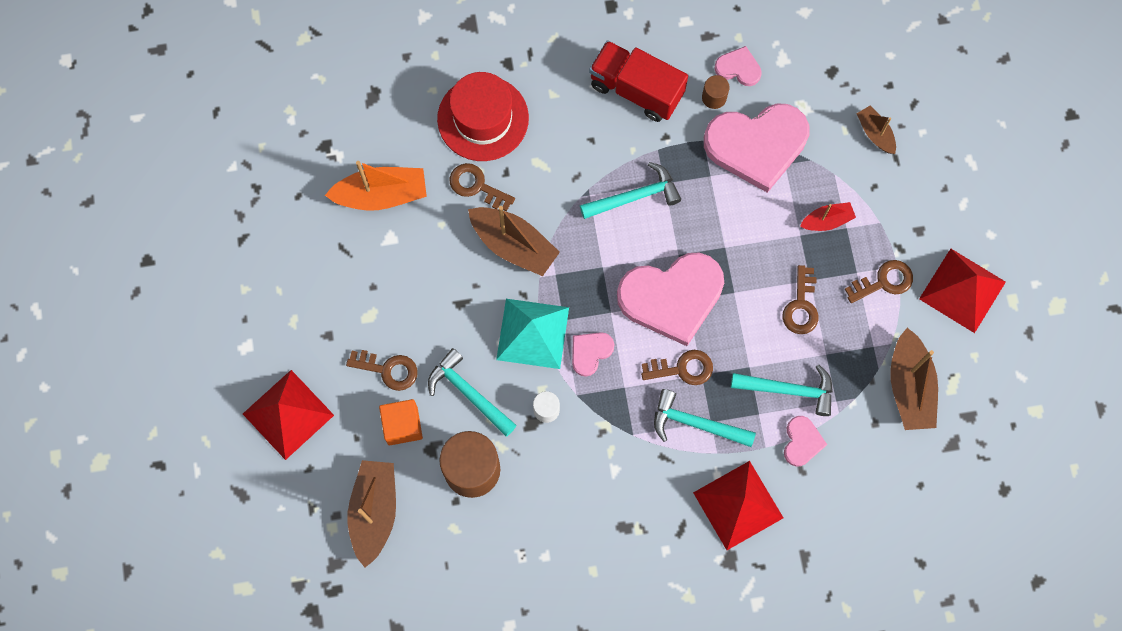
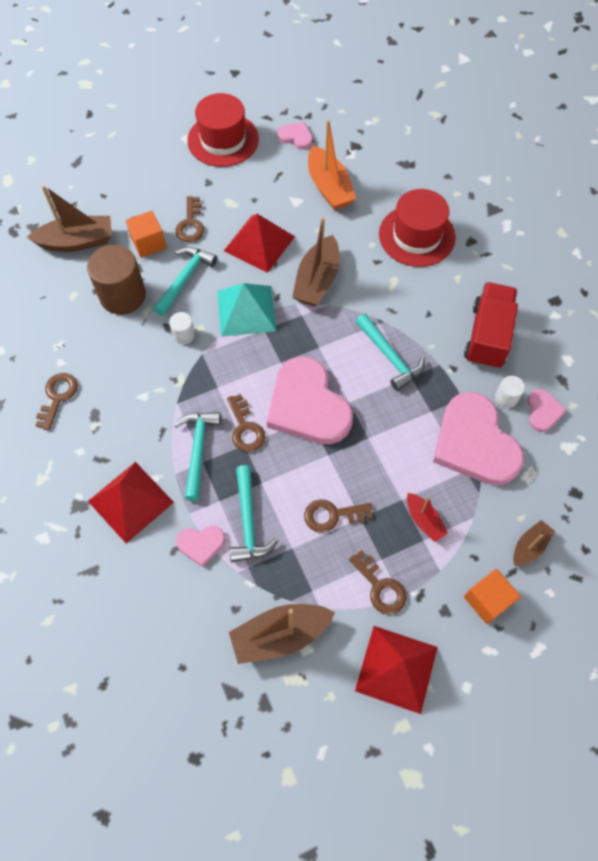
camera: 75 degrees right, 10 degrees down
(263, 302) = (223, 140): none -> red hat
(288, 414) = (142, 174): red pyramid -> red pyramid (259, 243)
(477, 186) = (358, 245): brown key -> brown key (57, 397)
(590, 352) = (241, 355): pink heart -> pink heart (296, 137)
(714, 97) = (506, 398): brown cylinder -> white cylinder
(917, 189) = (487, 600): none -> orange cube

